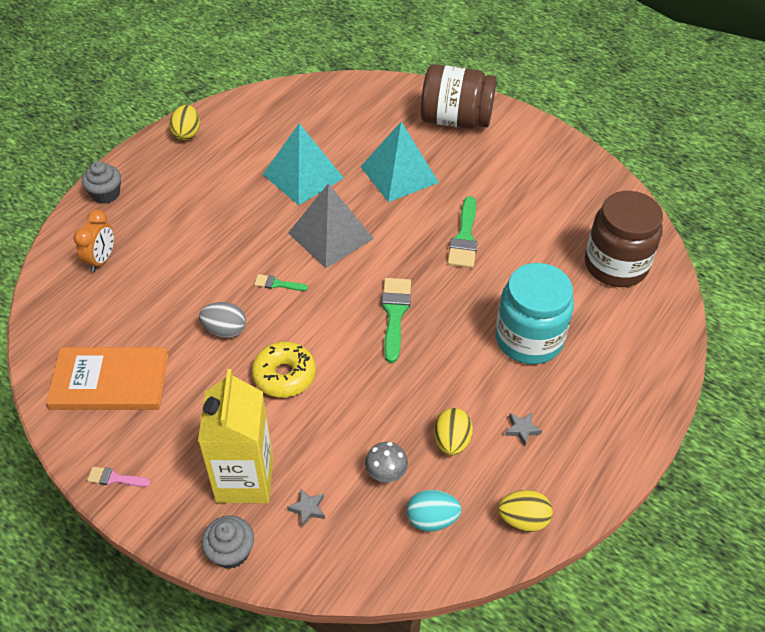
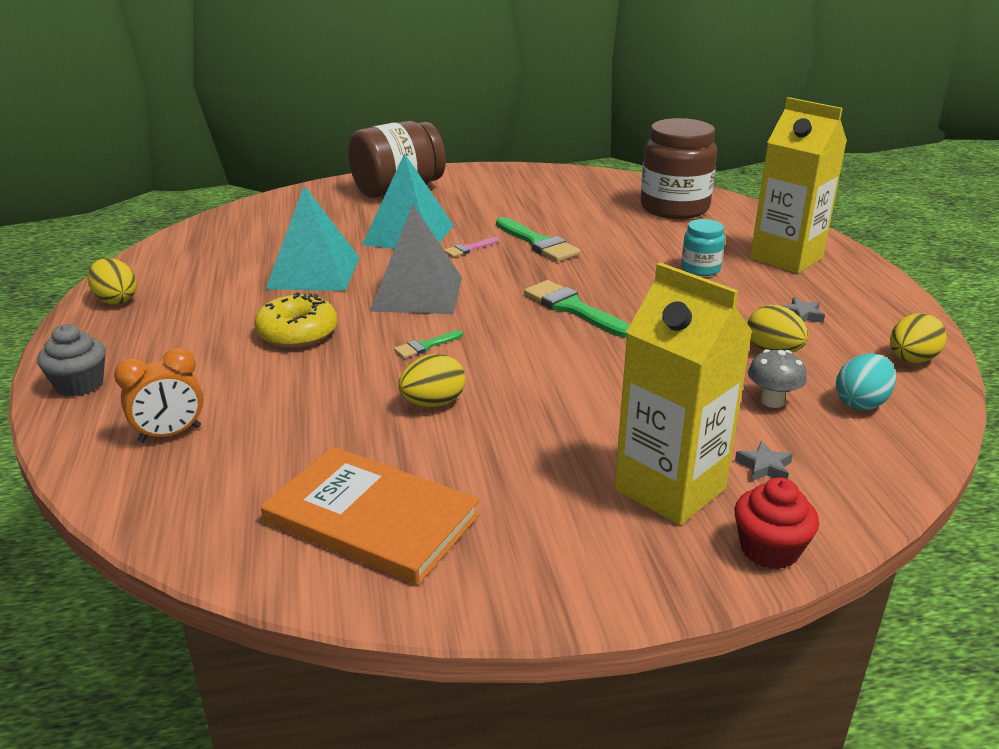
camera: 45 degrees left, 20 degrees down
(101, 260) = (170, 434): orange clock -> orange clock turned 90 degrees clockwise
(110, 381) = (372, 518): orange book -> orange book turned 75 degrees clockwise
(115, 478) = (537, 591): pink brush -> pink brush (469, 249)
(225, 330) = (433, 403): grey egg -> yellow egg
(231, 552) = (769, 549): grey cupcake -> red cupcake
(284, 375) = (557, 397): yellow donut -> yellow donut (297, 333)
(528, 339) = (700, 269): turquoise jar -> turquoise jar, size x0.50
(607, 374) = (786, 258): none -> yellow carton

